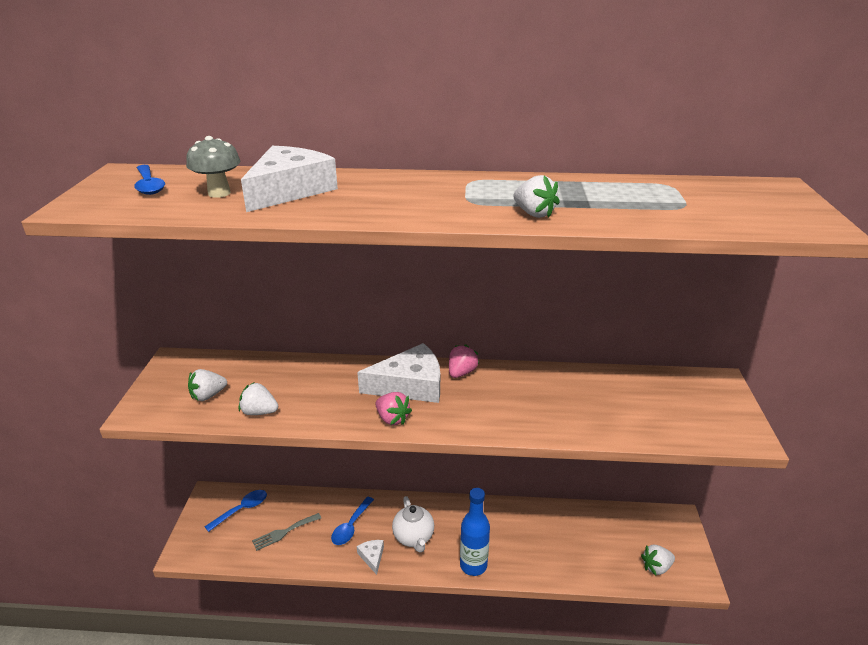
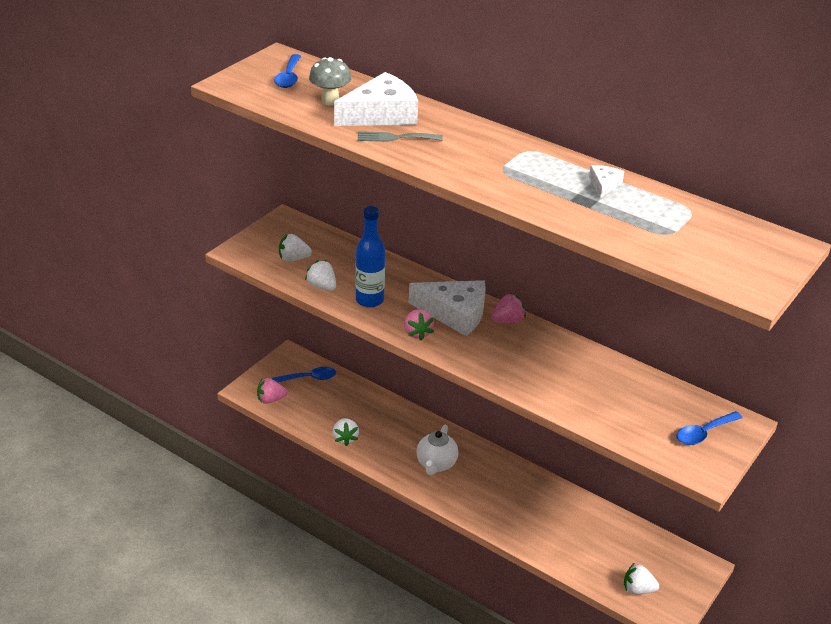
camera: 30 degrees right, 5 degrees up
(215, 550) = (270, 400): none -> pink strawberry
(284, 532) = (332, 411): grey fork -> grey fork (395, 137)
(351, 526) = (389, 431): blue spoon -> blue spoon (704, 433)
(372, 557) = (390, 462): white cheese -> white cheese (604, 185)
(473, 565) = (470, 508): blue bottle -> blue bottle (369, 300)
(534, 214) = (536, 198): white strawberry -> white strawberry (345, 438)

